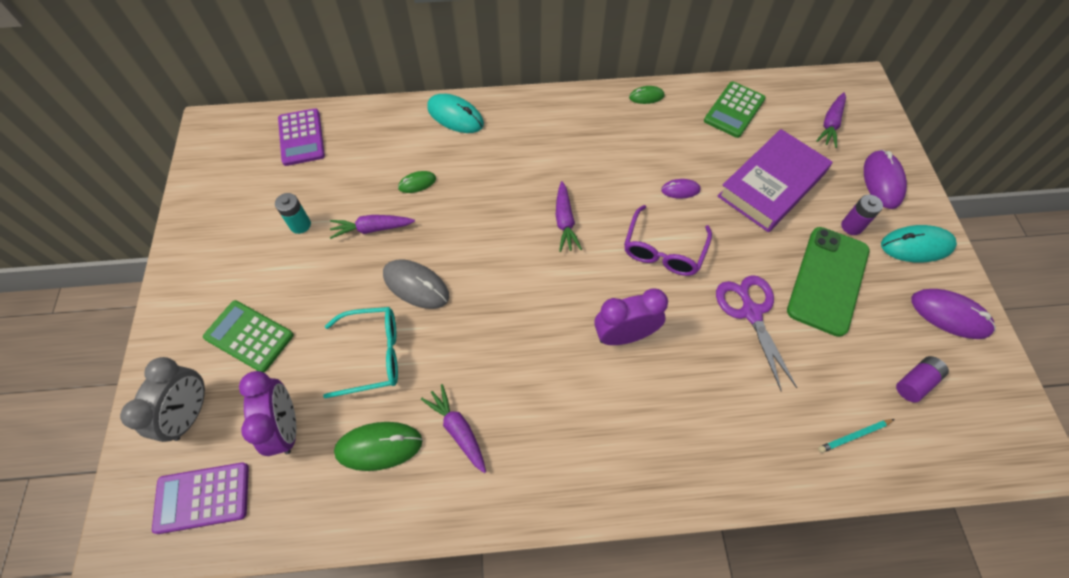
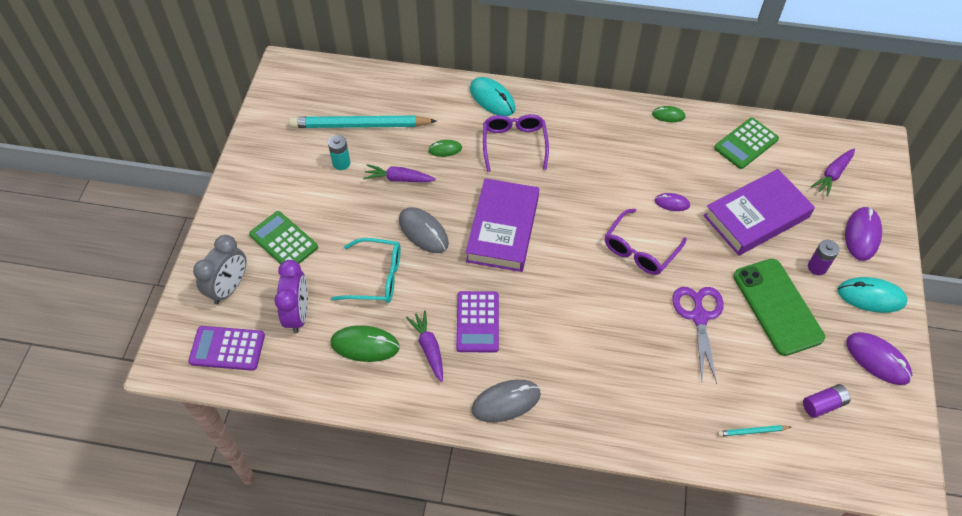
camera: 15 degrees right, 5 degrees down
(301, 137) = (358, 91): purple calculator -> purple calculator (478, 322)
(312, 176) = (360, 125): none -> turquoise pencil
(493, 161) = (514, 144): none -> purple glasses
(506, 261) = (502, 229): none -> purple book
(565, 222) = (561, 208): purple carrot -> none
(568, 476) = (506, 402): none -> grey mouse
(624, 335) = (584, 309): purple clock -> none
(827, 280) = (777, 306): green phone -> green phone turned 60 degrees counterclockwise

